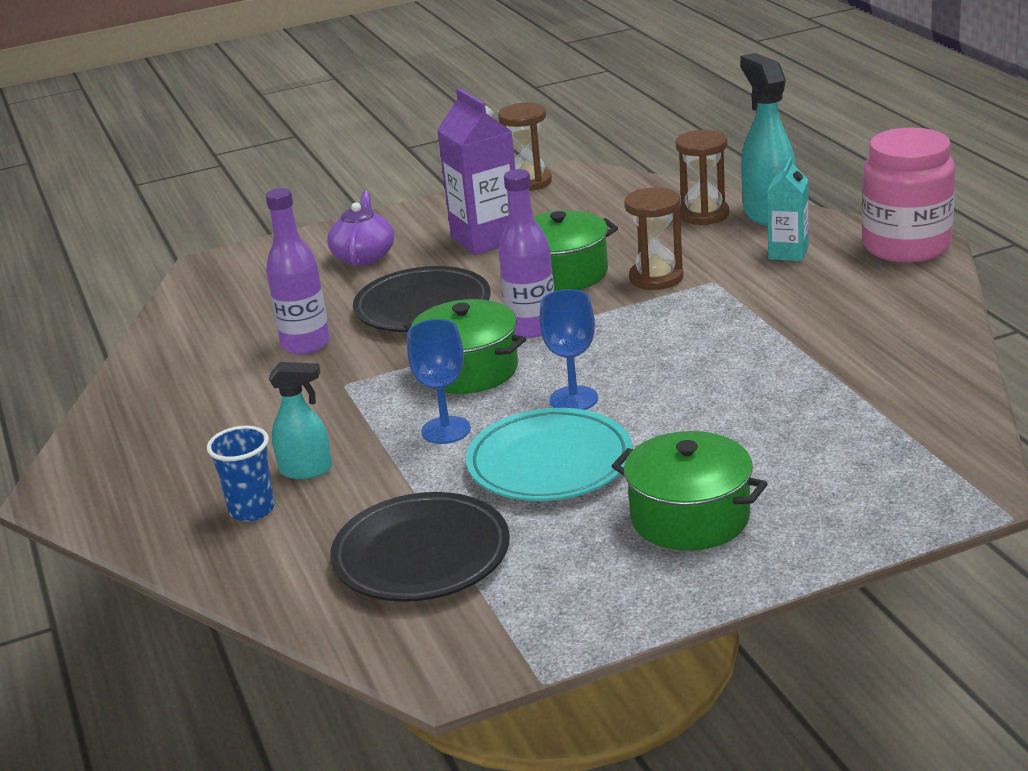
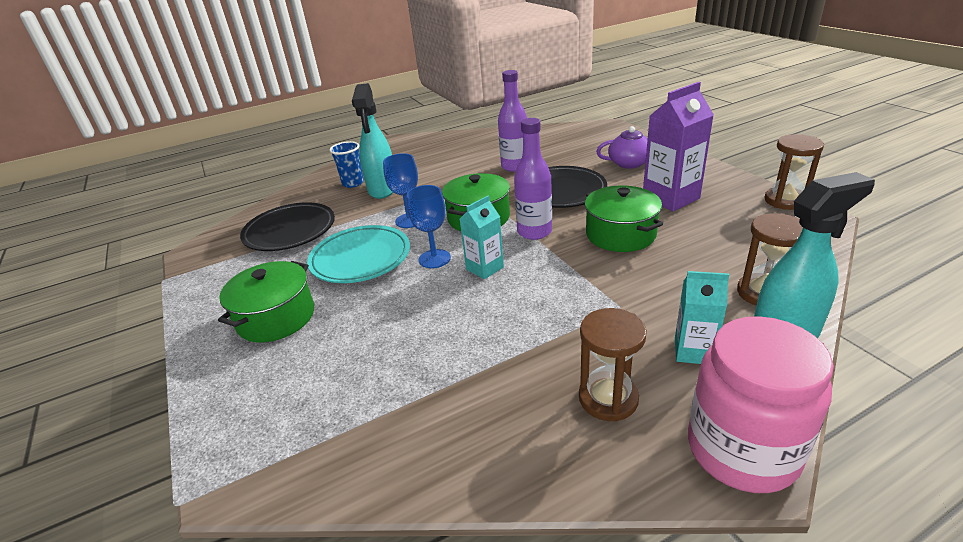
camera: 85 degrees right, 5 degrees up
(306, 470) = (382, 189): turquoise spray bottle -> turquoise spray bottle, size x1.67
(611, 360) = (484, 268): none -> turquoise carton
(656, 278) = (621, 277): brown hourglass -> brown hourglass (608, 398)

